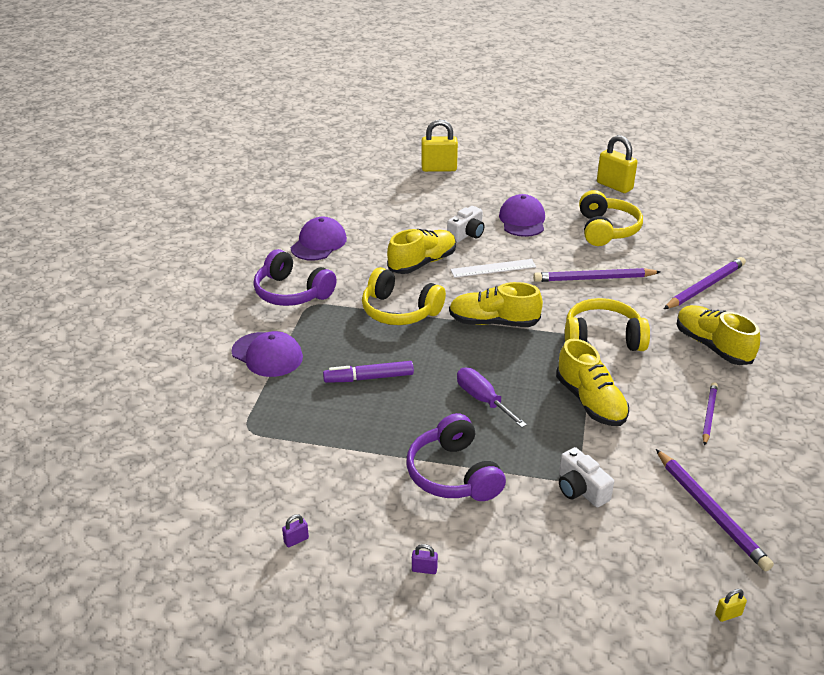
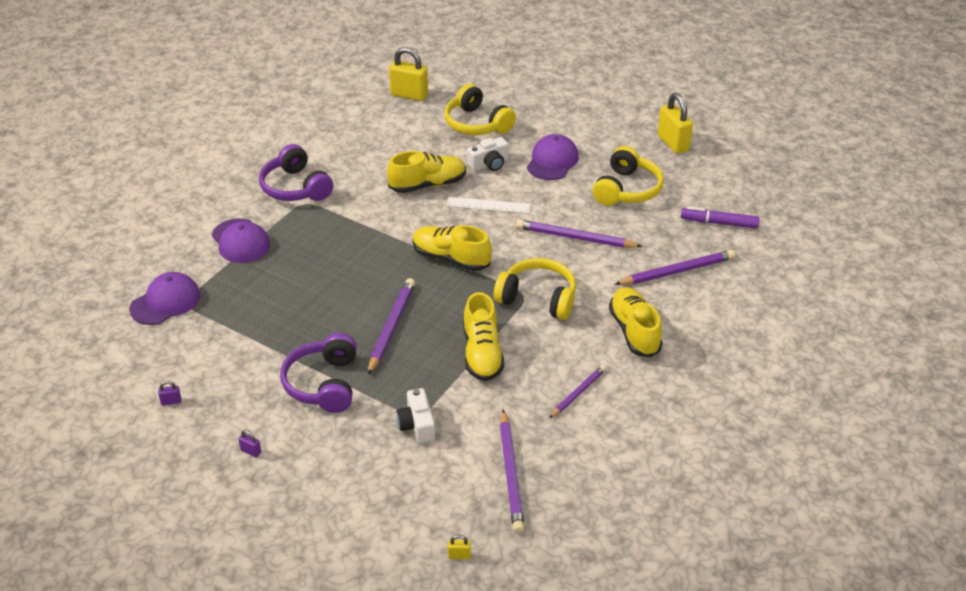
camera: 20 degrees right, 5 degrees up
(318, 243) = (348, 143): purple cap -> purple cap (165, 302)
(369, 378) = (310, 283): purple marker -> purple marker (719, 223)
(399, 311) = (376, 227): yellow headphones -> yellow headphones (476, 124)
(439, 169) = (511, 87): yellow padlock -> yellow padlock (409, 95)
(483, 400) = (391, 327): purple screwdriver -> purple pencil

